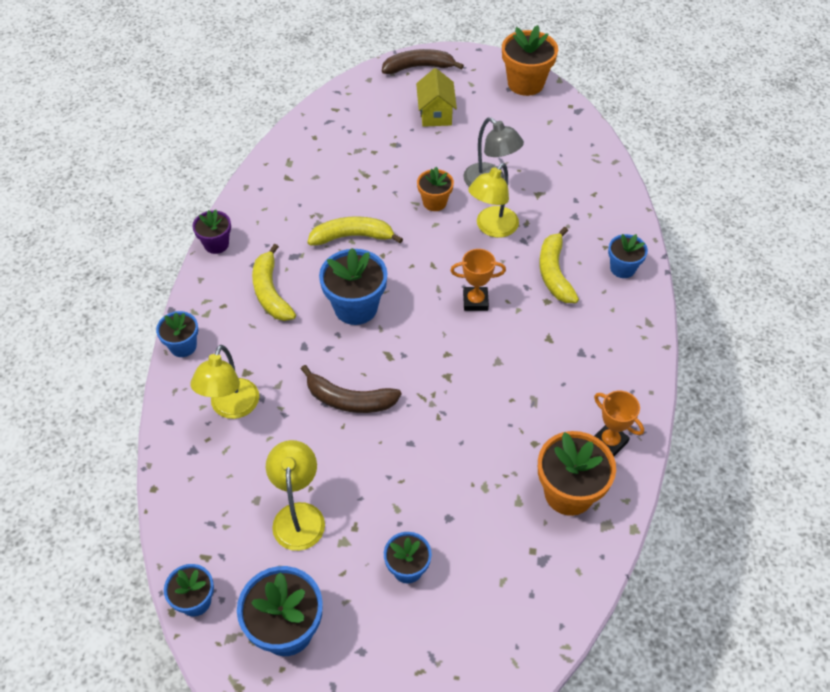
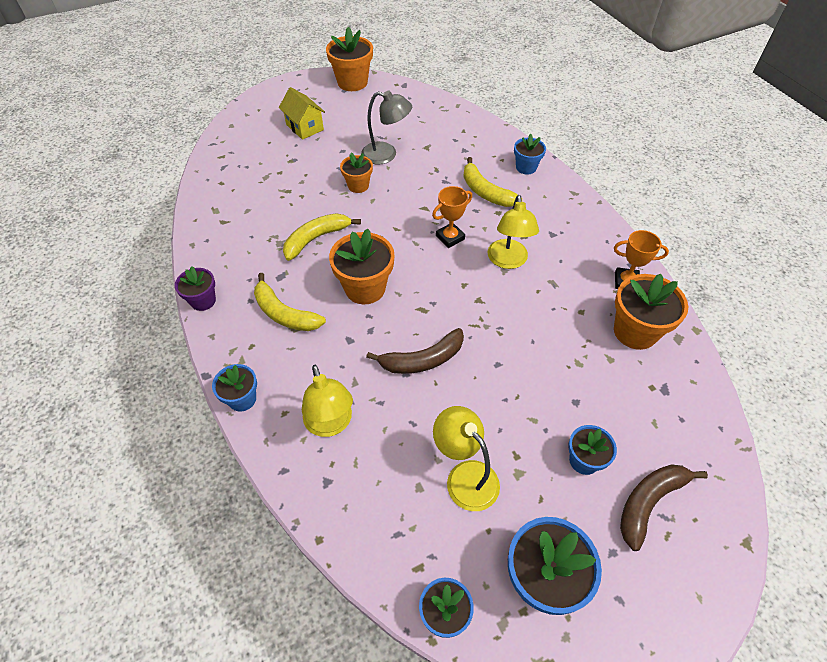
camera: 35 degrees left, 0 degrees up
(355, 307) = (365, 288): blue flower pot -> orange flower pot
(418, 67) = (263, 102): brown banana -> brown banana (649, 502)
(492, 228) = (416, 183): yellow lamp -> yellow lamp (508, 261)

